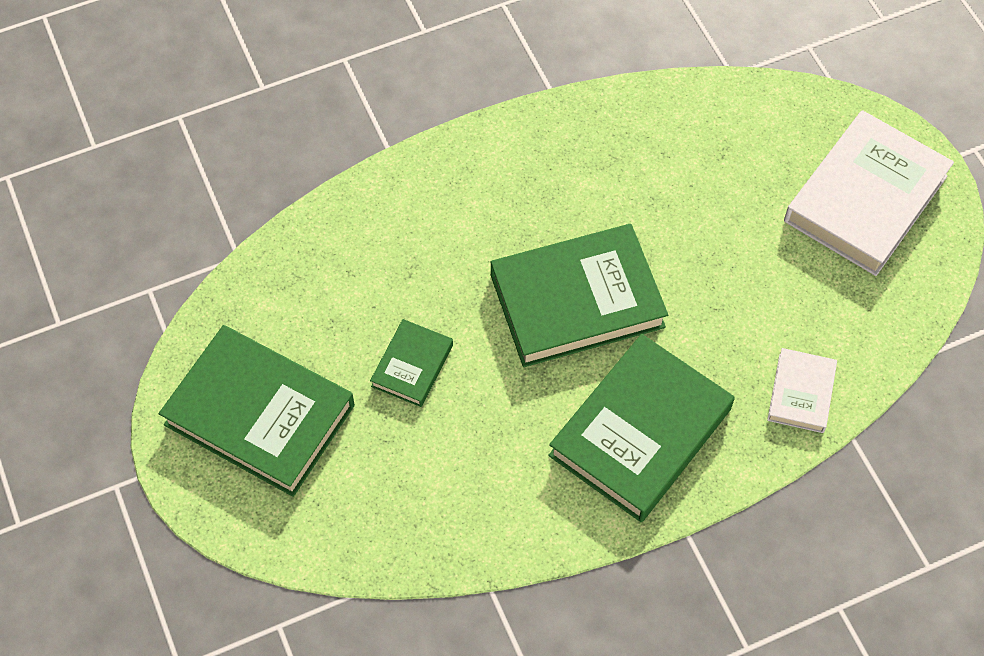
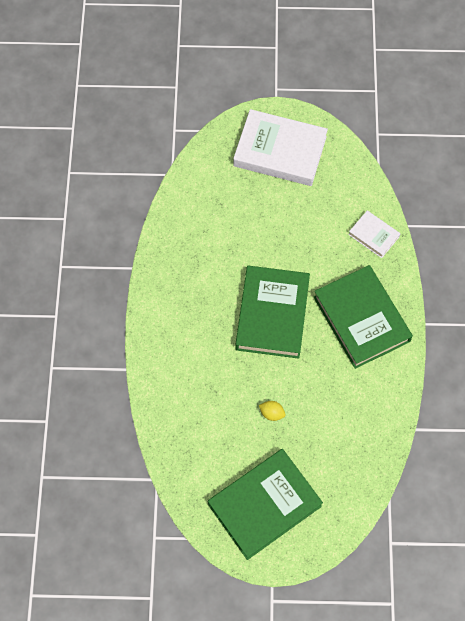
camera: 65 degrees left, 5 degrees up
(412, 365) = (272, 413): green book -> yellow lemon
(865, 198) = (280, 151): white book -> white book turned 45 degrees counterclockwise

